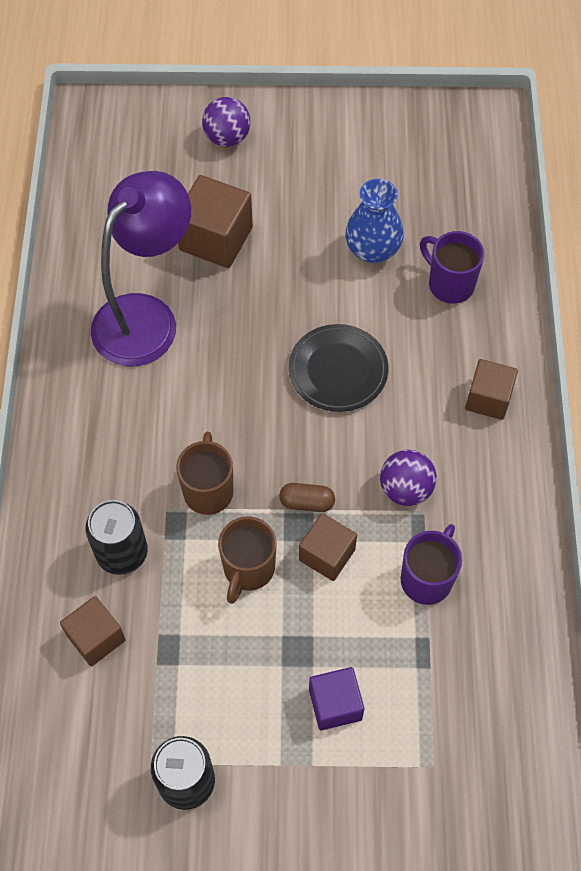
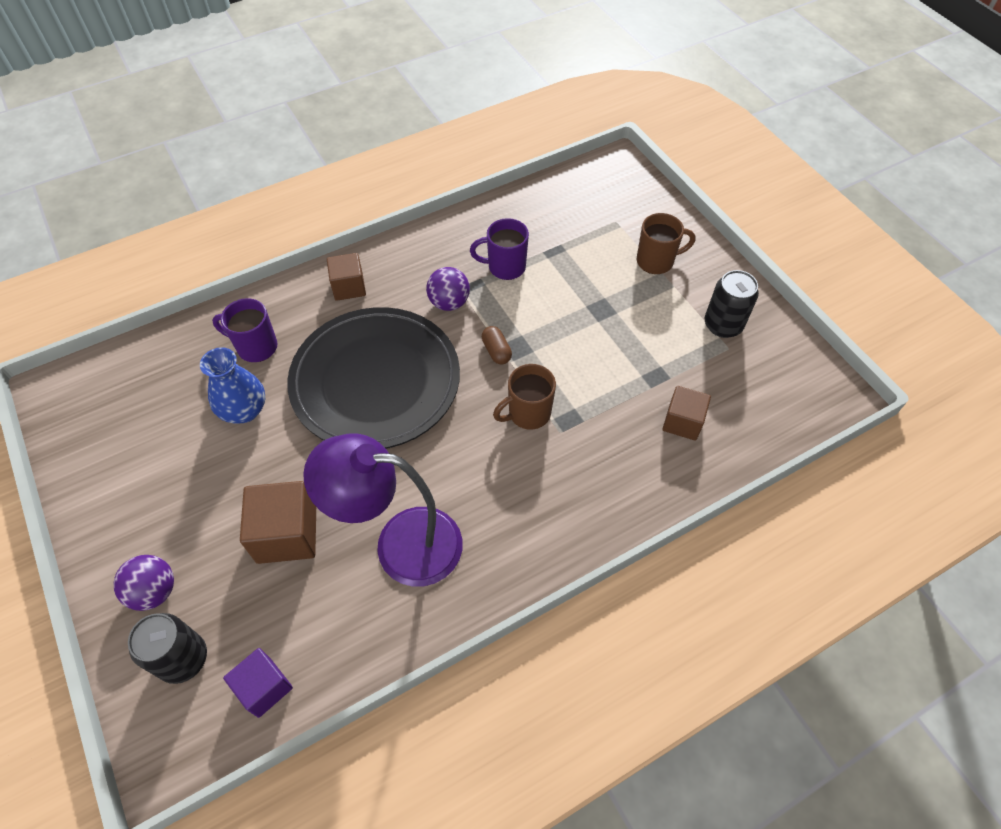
camera: 120 degrees left, 5 degrees down
(122, 552) = (613, 441): black can -> black can (183, 659)
(248, 569) = (568, 360): brown mug -> brown mug (656, 261)
(327, 555) = (526, 323): brown cube -> none
(335, 704) = (618, 277): purple cube -> purple cube (264, 687)
(338, 370) = (376, 382): black plate -> black plate, size x1.98
(449, 284) = (256, 347): purple mug -> purple mug turned 90 degrees clockwise

